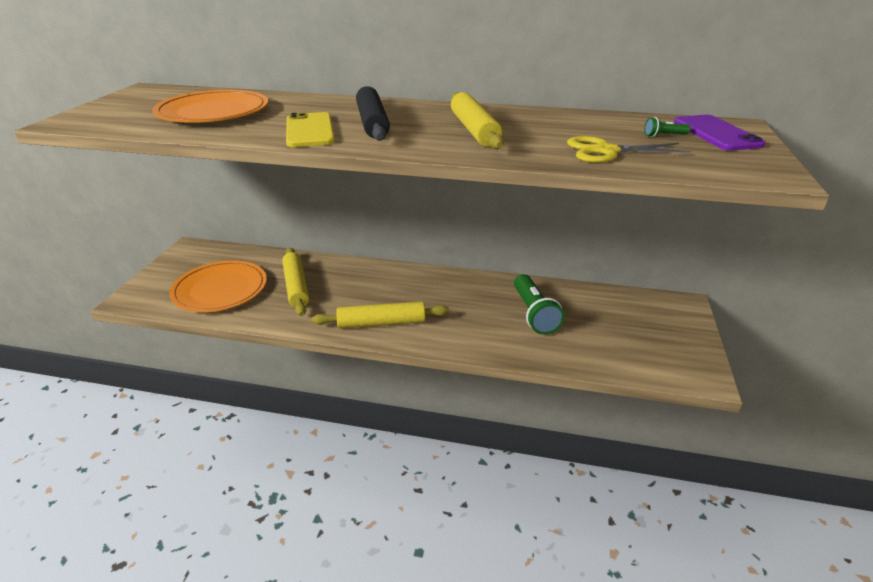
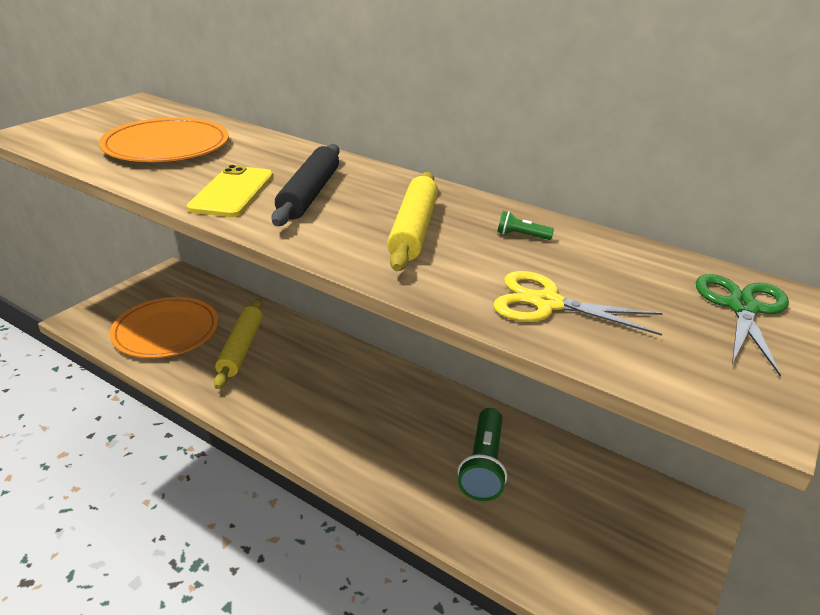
camera: 20 degrees right, 0 degrees up
(381, 323) = (299, 422): yellow rolling pin -> none
(664, 135) = (657, 294): green flashlight -> green flashlight (521, 236)
(716, 133) = (742, 308): purple phone -> green scissors

